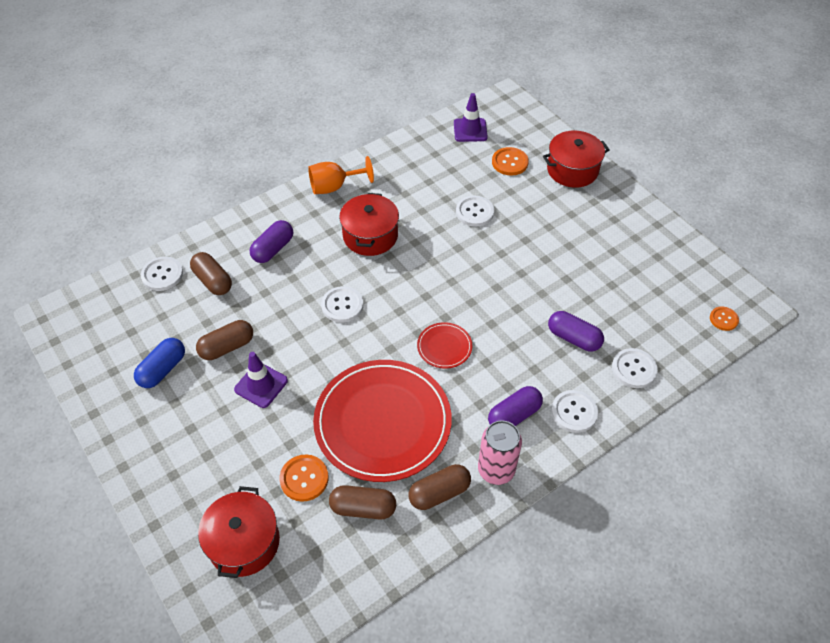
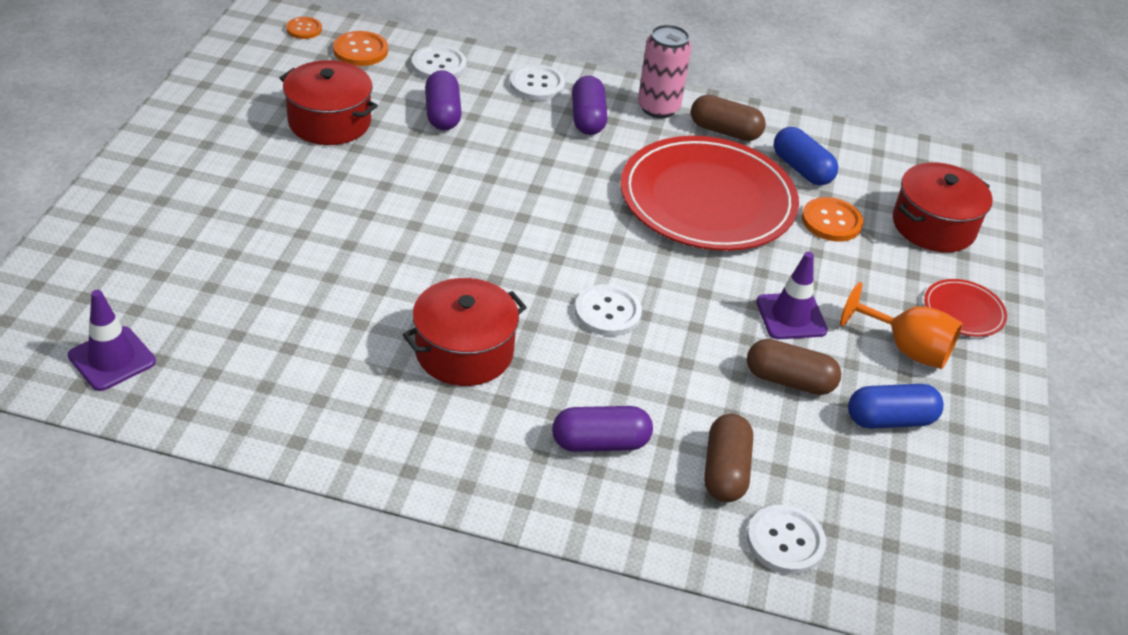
camera: 135 degrees left, 10 degrees down
(334, 187) = (405, 452): orange goblet -> orange goblet (906, 349)
(363, 508) = (801, 169): brown capsule -> blue capsule
(444, 347) = (564, 199): red plate -> red plate (963, 311)
(474, 212) = (311, 270): white button -> none
(509, 162) = (163, 280): orange button -> orange button (360, 50)
(514, 415) = (587, 118): purple capsule -> purple capsule turned 75 degrees clockwise
(572, 170) = (128, 211): red pot -> red pot (329, 122)

